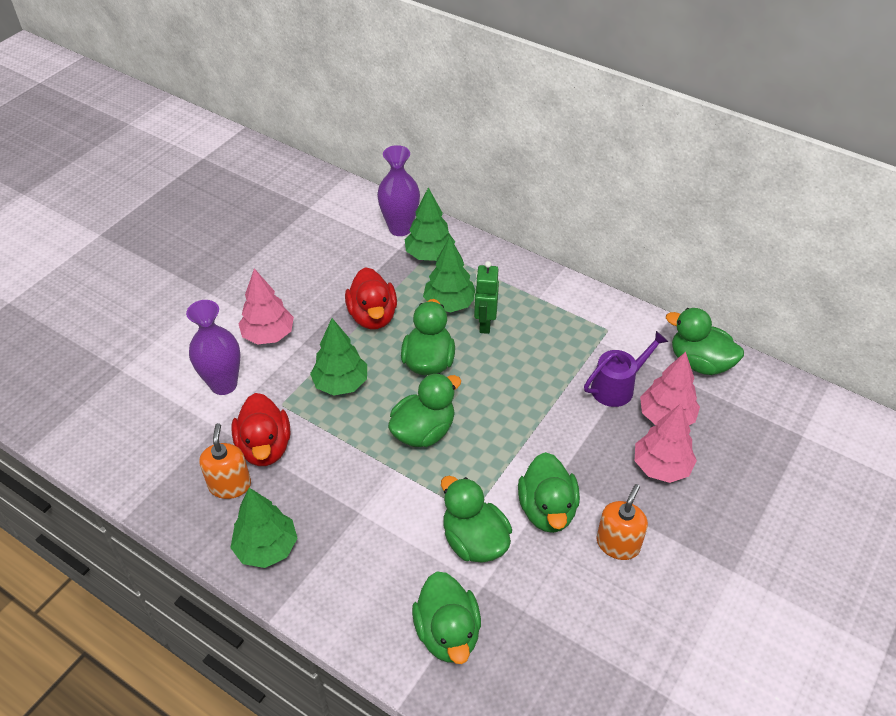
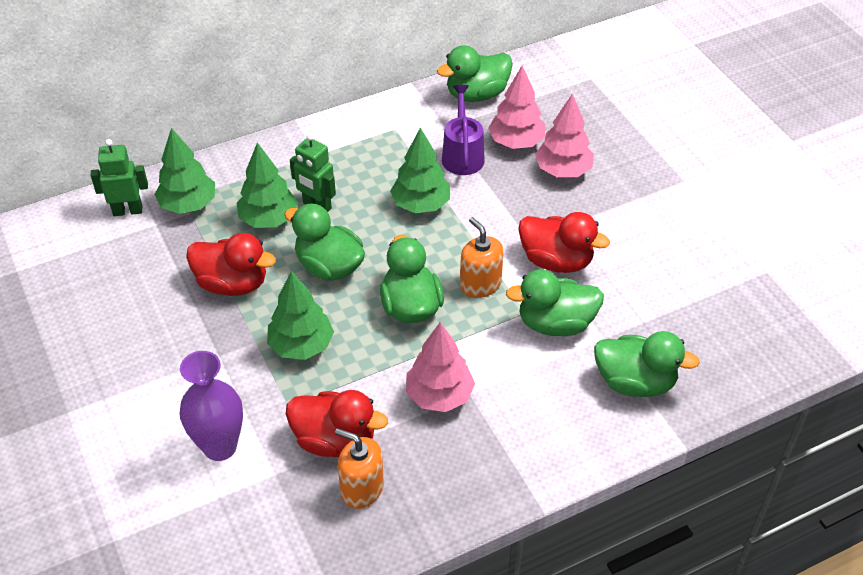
camera: 60 degrees left, 0 degrees up
(266, 548) = (461, 484): green tree -> green tree (421, 204)
(268, 335) = (182, 381): pink tree -> pink tree (439, 395)
(400, 228) = (127, 210): purple vase -> green robot
(547, 509) = (556, 261): green duck -> red duck
(618, 544) = (618, 233): orange soap dispenser -> orange soap dispenser (480, 284)

